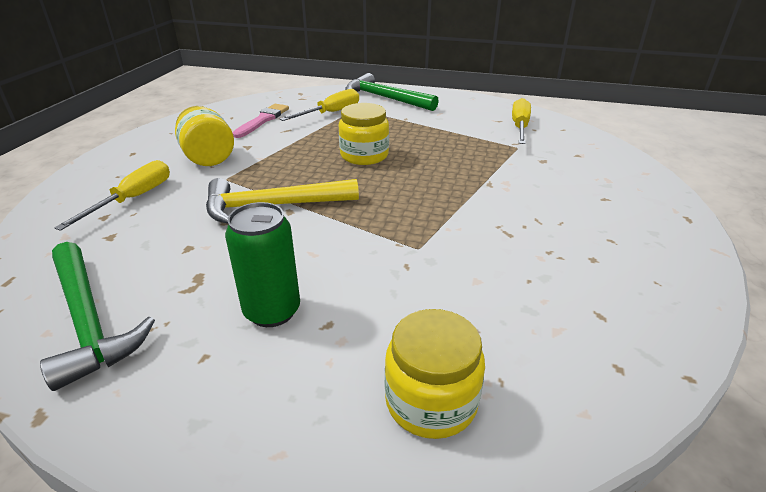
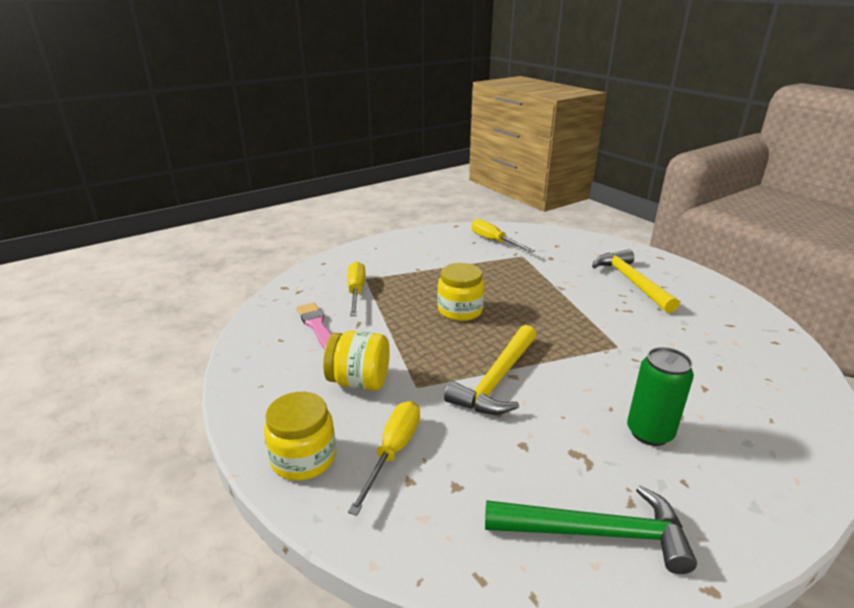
camera: 50 degrees left, 5 degrees down
(133, 199) = (393, 452): yellow screwdriver -> yellow screwdriver turned 45 degrees clockwise
(385, 98) = (365, 259): green hammer -> none
(431, 401) = (775, 408): yellow jar -> yellow jar (303, 458)
(580, 217) = (631, 282): none -> yellow hammer

